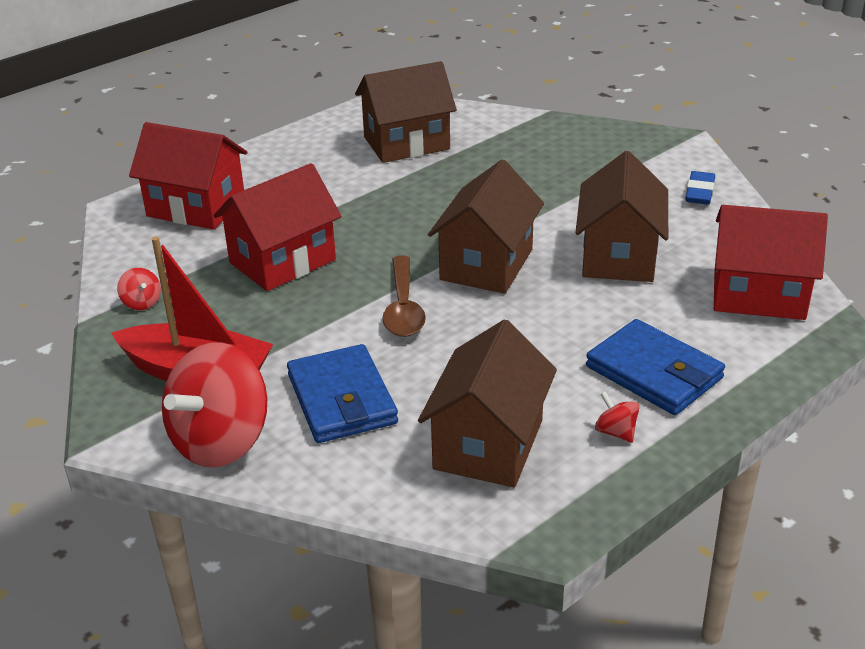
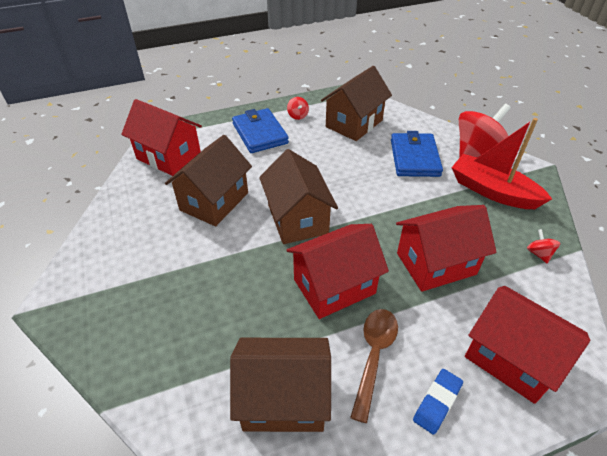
camera: 160 degrees left, 10 degrees up
(400, 215) = (334, 286): none -> red house
(403, 307) = (364, 201): brown spoon -> brown spoon (374, 355)
(486, 264) = (297, 219): brown house -> brown house turned 60 degrees counterclockwise
(699, 192) = (108, 239): blue eraser -> blue eraser (437, 402)

